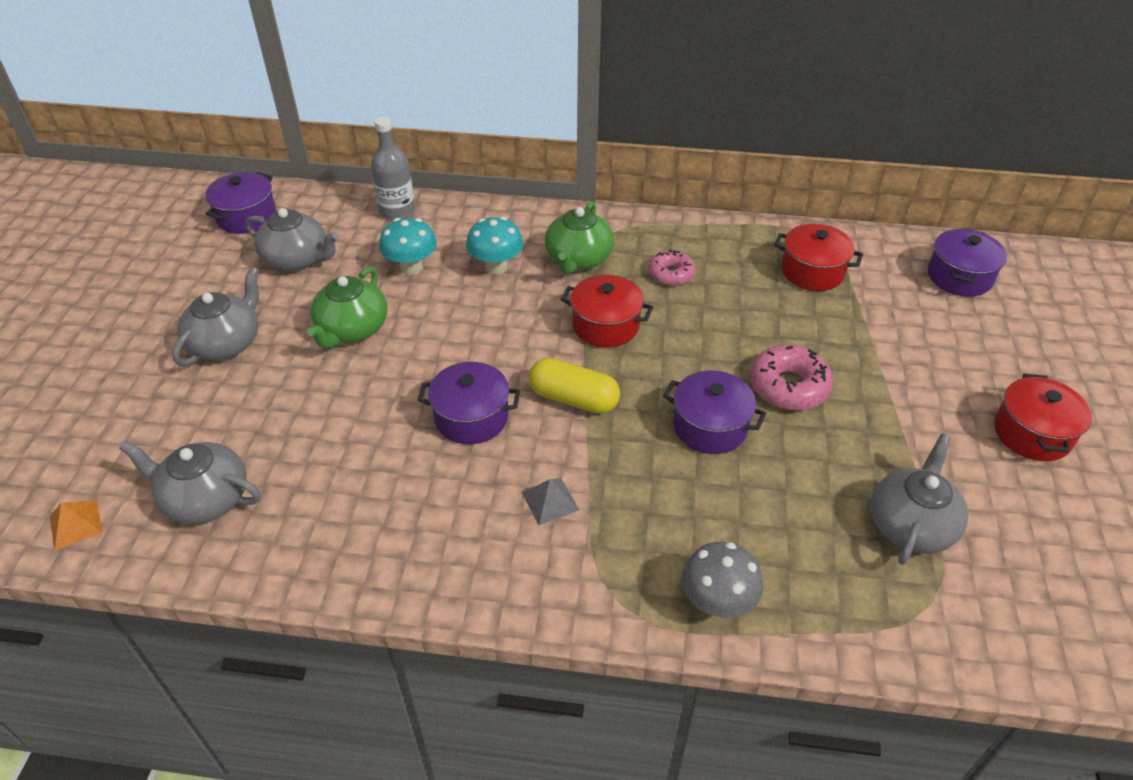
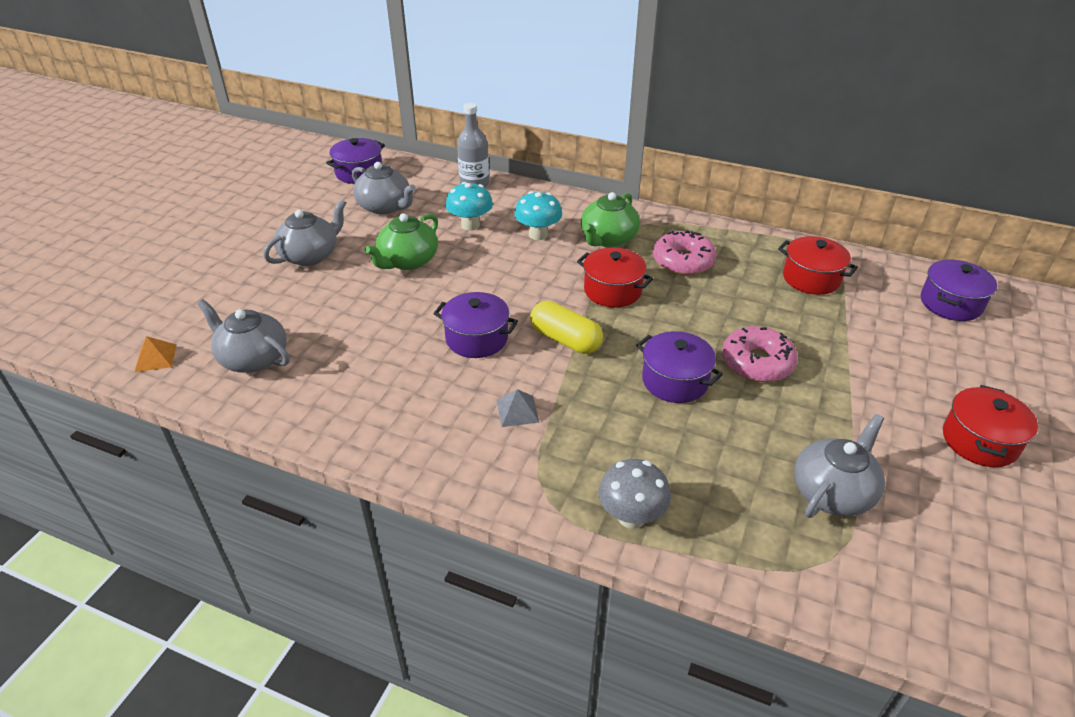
camera: 15 degrees right, 5 degrees down
(671, 274) = (683, 261): pink donut -> pink donut, size x1.54

